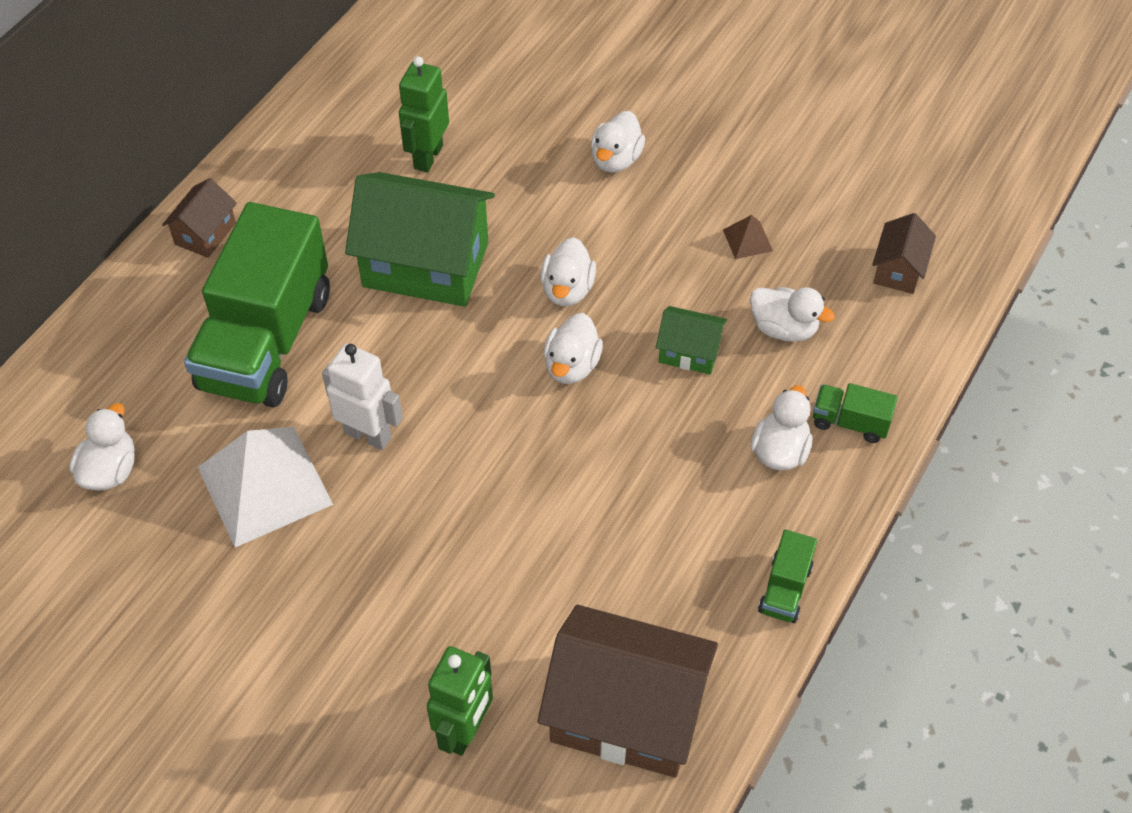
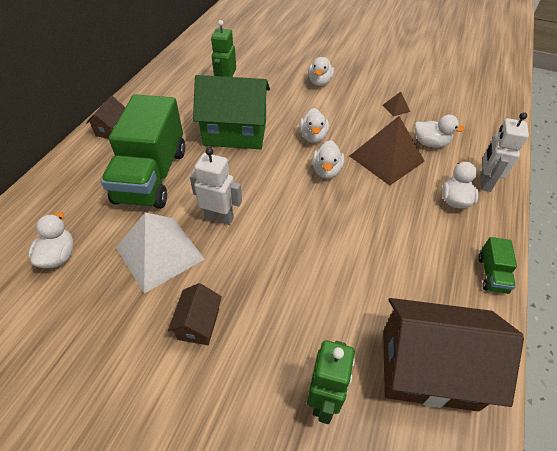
camera: 10 degrees left, 5 degrees down
(689, 352) = (386, 158): green house -> brown pyramid
(850, 422) = (484, 182): green truck -> white robot
(898, 269) = (474, 114): brown house -> brown house (198, 324)

